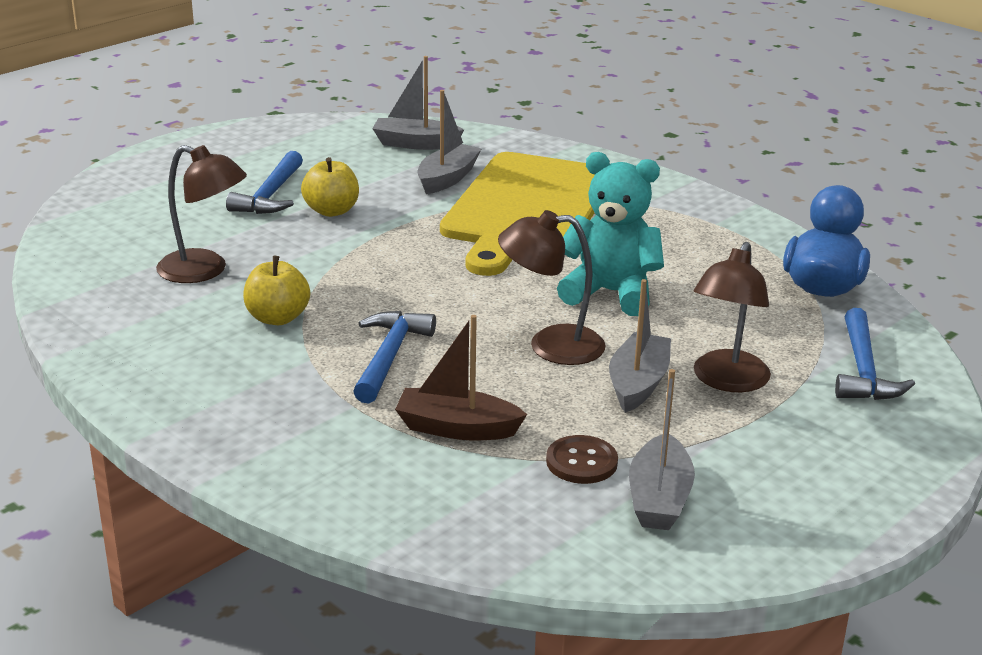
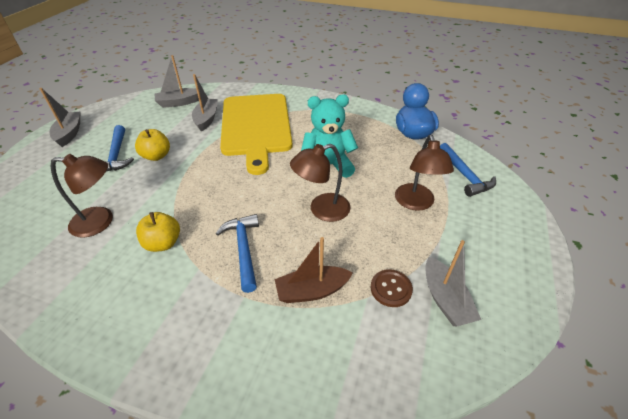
camera: 25 degrees left, 15 degrees up
(638, 384) = (379, 220): grey boat -> grey boat (69, 133)

